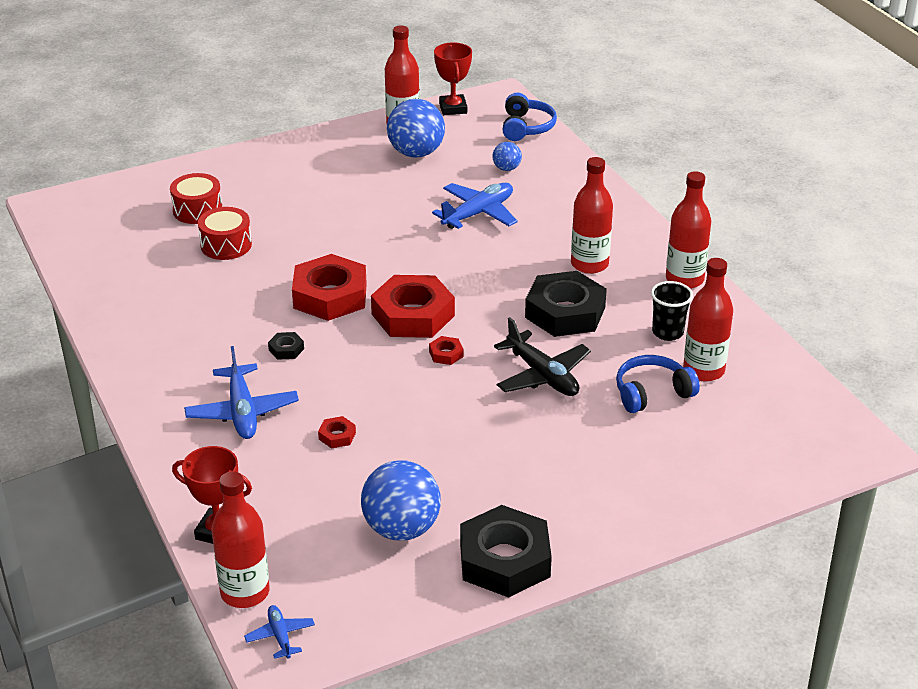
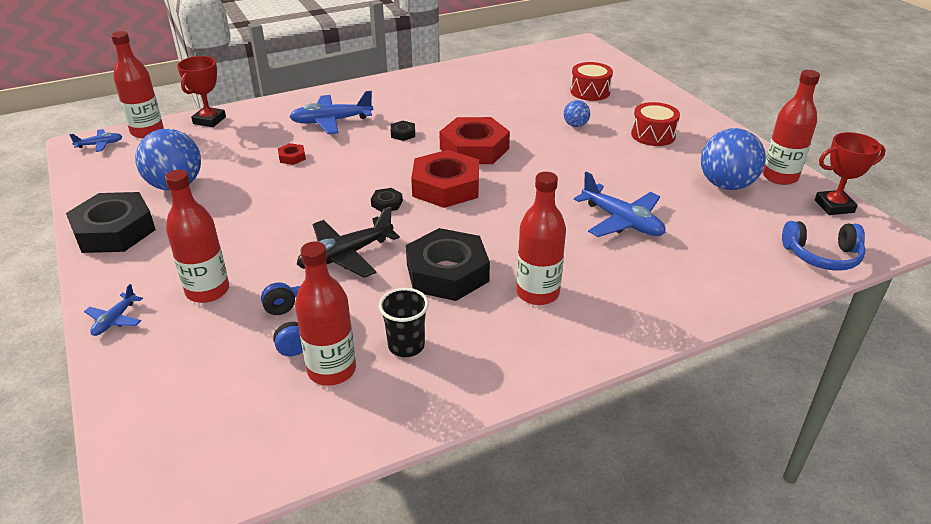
camera: 90 degrees right, 0 degrees up
(226, 245) = (542, 105): red drum -> red drum (653, 135)
(446, 354) = (387, 203): red nut -> black nut
(506, 168) = (720, 240): blue ball -> blue ball (575, 125)
(661, 517) = (115, 320): none -> blue plane
(684, 279) = (513, 369): red bottle -> red bottle (207, 291)

